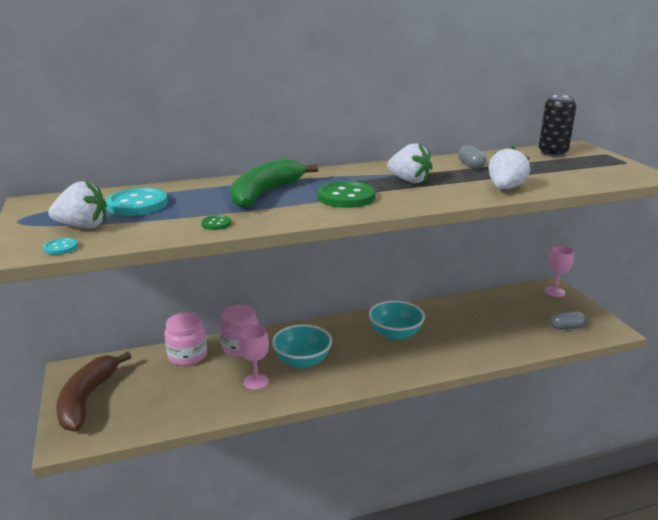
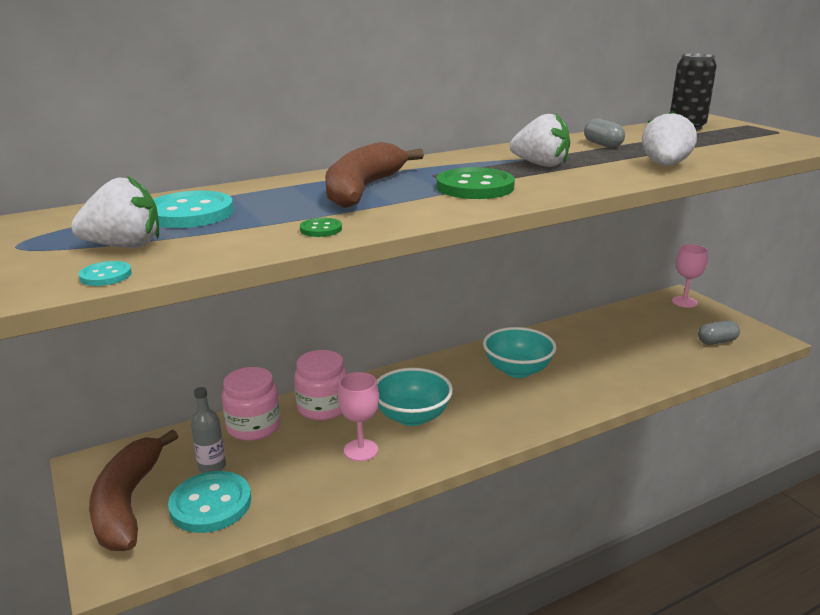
camera: 10 degrees left, 0 degrees up
(140, 407) = (210, 504): none -> turquoise button
(150, 381) = (212, 467): none -> grey bottle
(265, 193) = (363, 189): green banana -> brown banana

